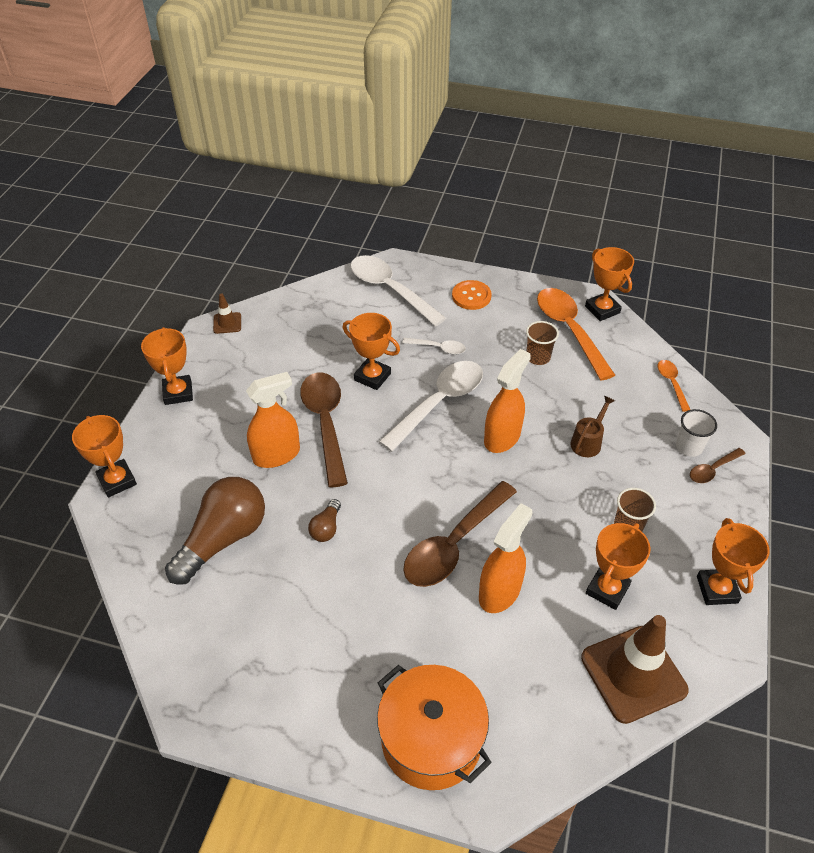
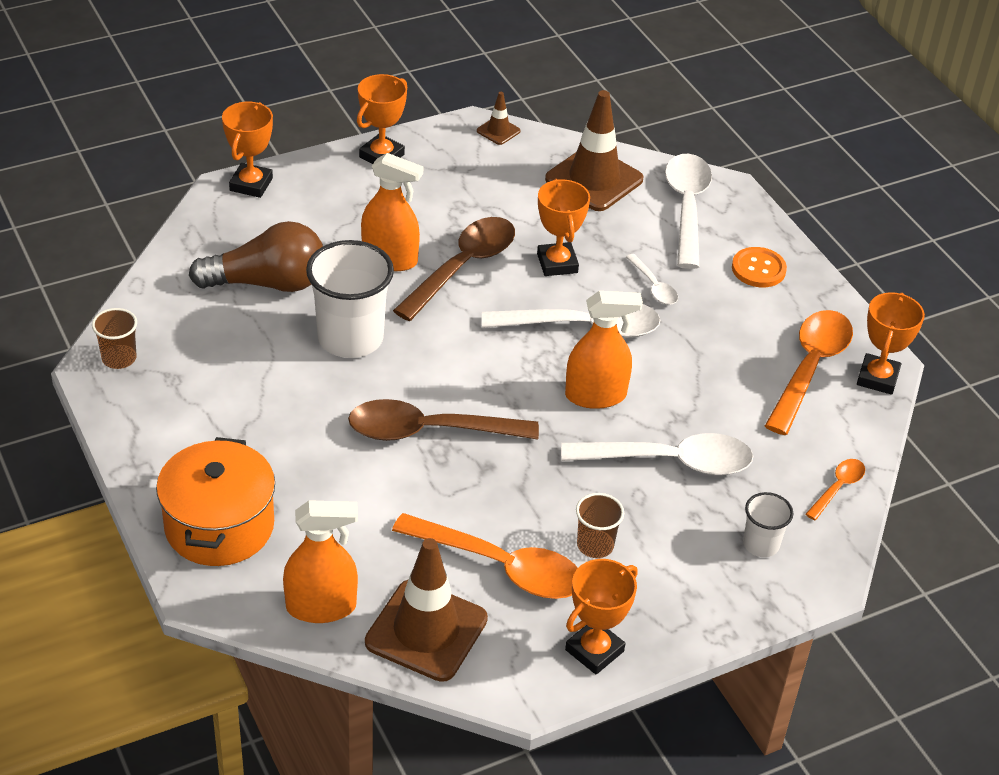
camera: 45 degrees right, 5 degrees down
(321, 311) = (594, 179): none -> brown traffic cone
(326, 528) = (350, 338): brown light bulb -> white cup
(499, 592) = (412, 491): orange spray bottle -> orange spray bottle (321, 607)
(538, 357) = (738, 365): brown cup -> brown cup (119, 358)
(588, 441) = (669, 461): brown watering can -> white spoon
(607, 589) = (500, 566): orange trophy -> orange spoon
(712, 470) = (752, 578): brown spoon -> none

